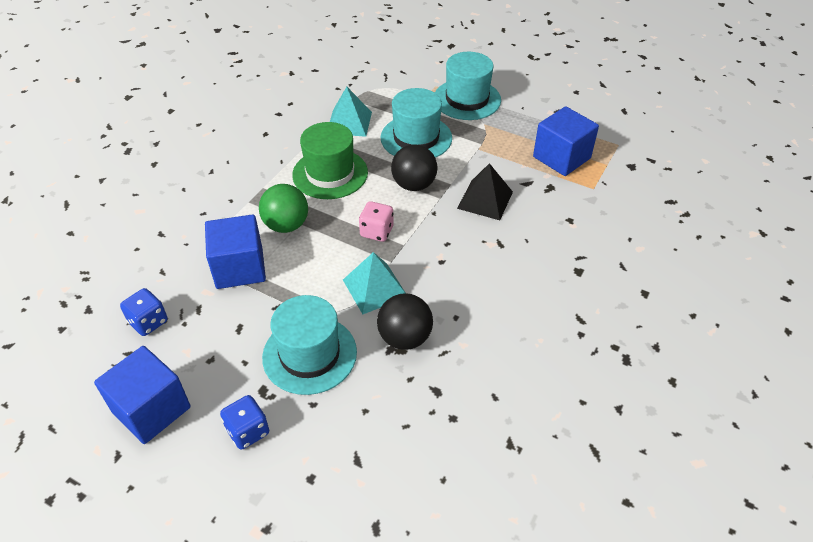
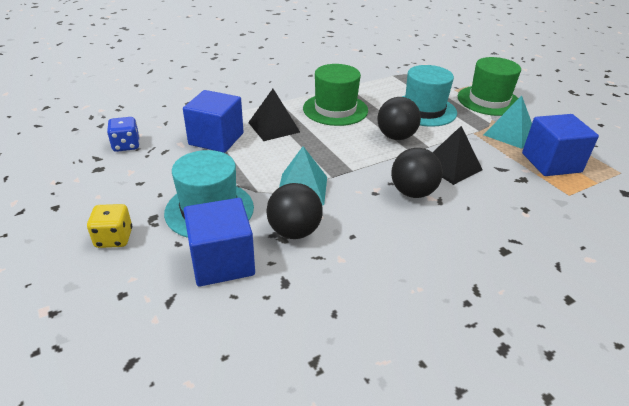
camera: 30 degrees right, 10 degrees down
(151, 409) = (71, 195): blue cube -> blue cube (222, 261)
(248, 431) = (114, 238): blue dice -> yellow dice
(286, 225) = (273, 127): green ball -> black pyramid
(349, 122) = (378, 86): turquoise pyramid -> turquoise pyramid (509, 133)
(377, 232) = (338, 154): pink dice -> none
(467, 99) = (489, 100): turquoise hat -> green hat
(472, 245) = (412, 192): none -> black ball

